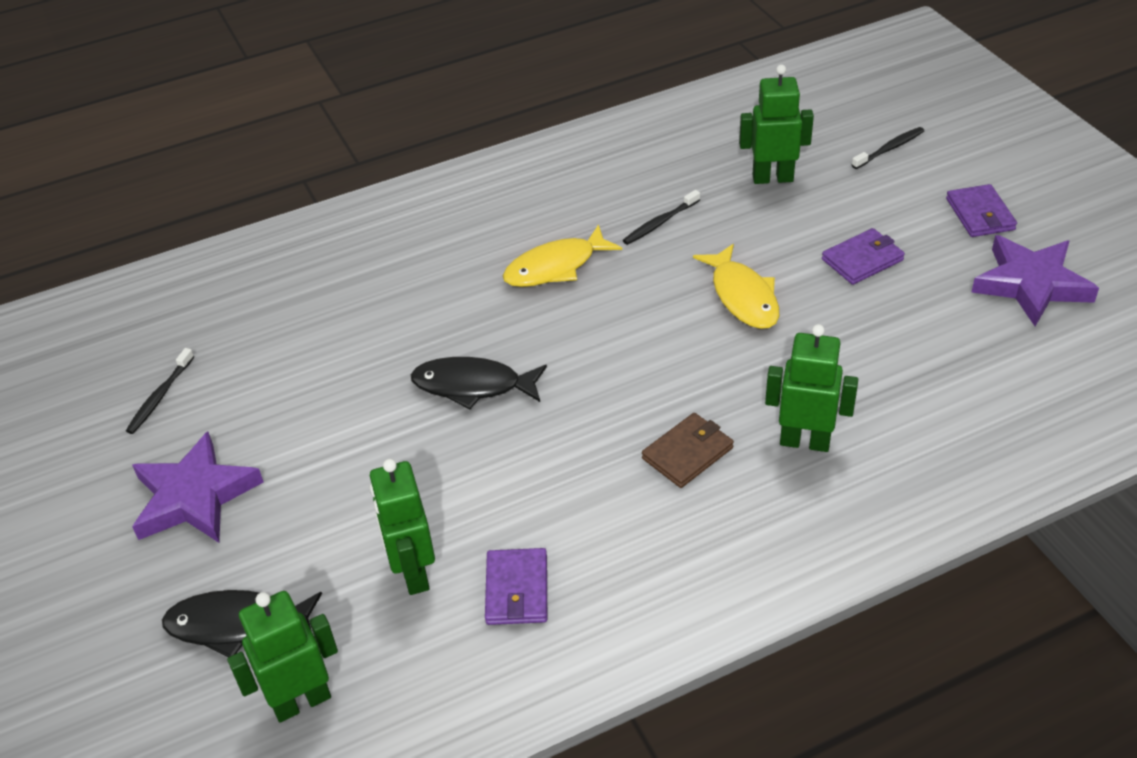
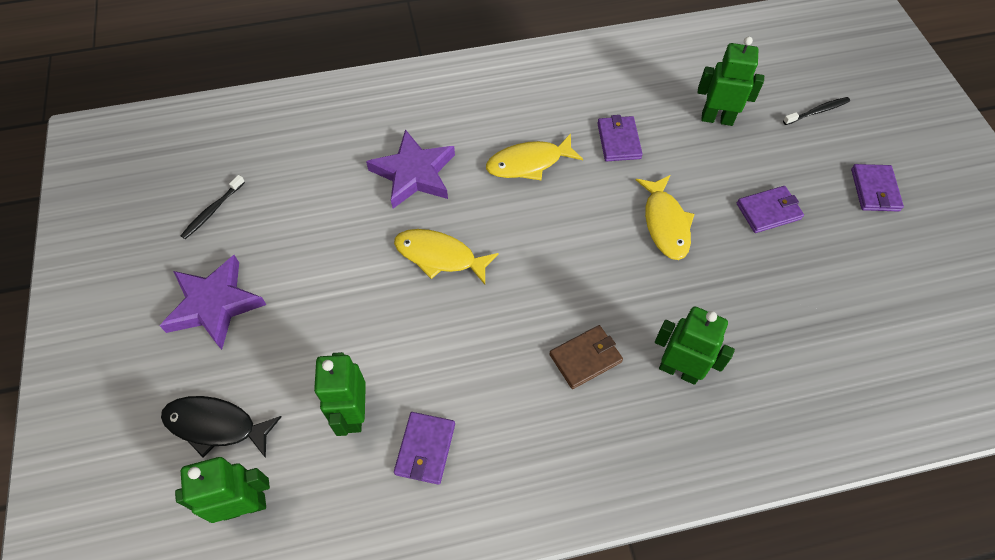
camera: 10 degrees right, 15 degrees up
(473, 386) = (440, 256): black fish -> yellow fish
(660, 223) = (618, 141): black toothbrush -> purple wallet
(1031, 284) = (899, 266): purple star -> purple star (414, 174)

